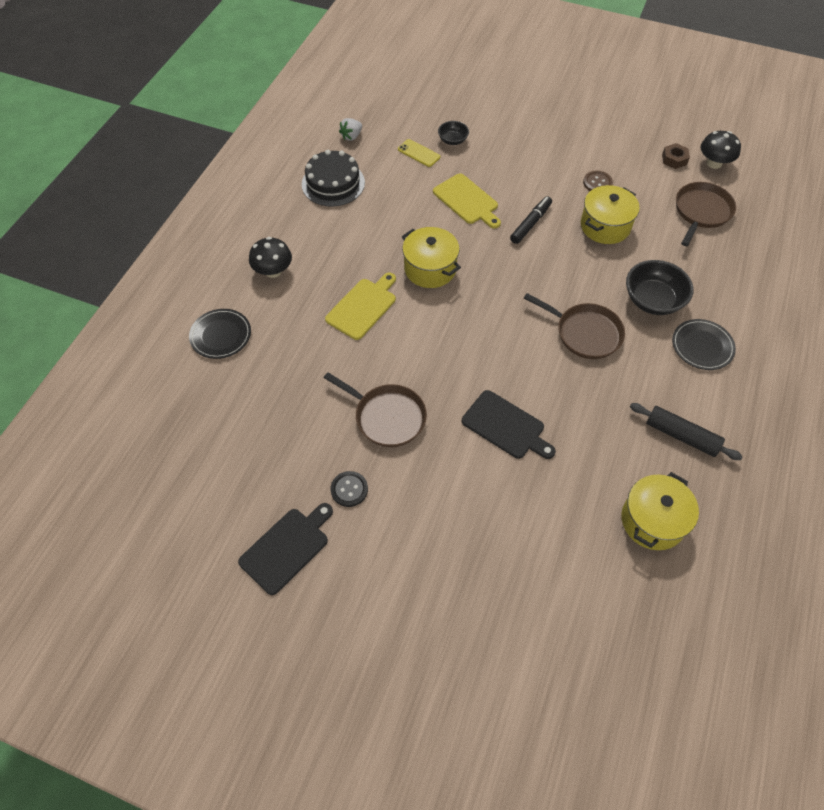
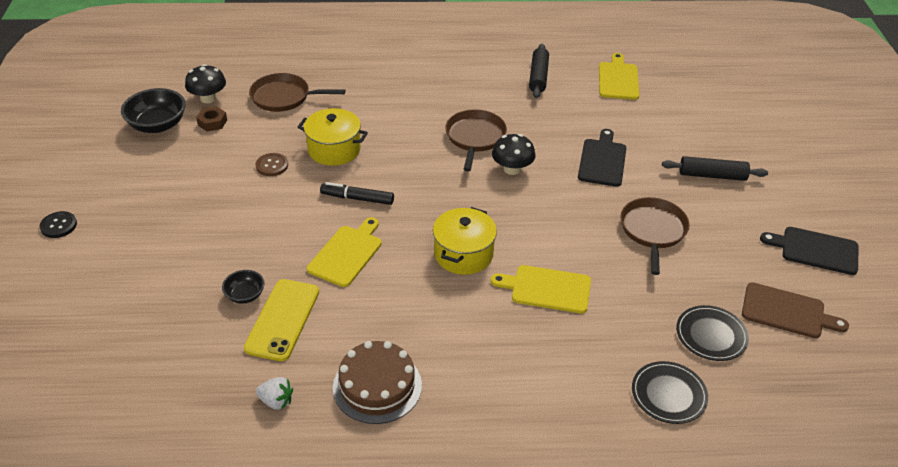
camera: 115 degrees left, 15 degrees down
(237, 468) = (787, 312): none -> brown cutting board
(273, 271) = (552, 386): black mushroom -> black mushroom (512, 169)
(333, 183) = (377, 386): black cake -> brown cake
(349, 489) = (736, 231): black button -> black button (58, 225)
(419, 153) = (283, 319): yellow phone -> yellow phone, size x1.73
(438, 519) = (712, 175): none -> black rolling pin
(652, 520) = (618, 79): yellow pot -> yellow cutting board
(653, 300) = (412, 108): black bowl -> black bowl (158, 125)
(702, 346) = (445, 78): black plate -> black plate (711, 335)

